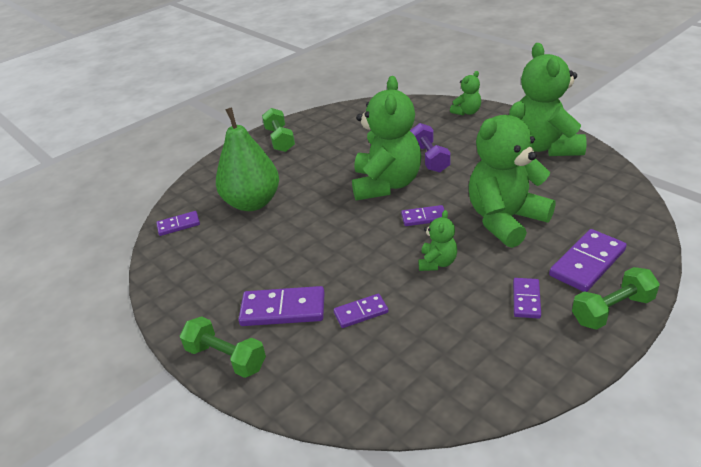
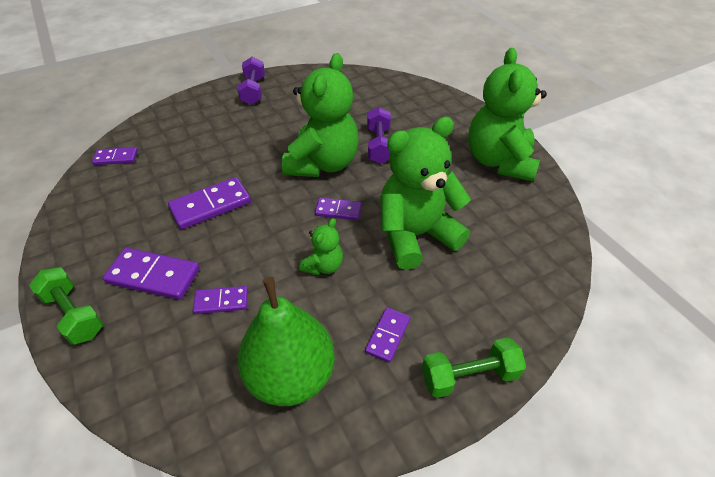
camera: 10 degrees right, 10 degrees up
(252, 203) = (192, 151): green pear -> green pear (291, 375)
(280, 140) = (253, 91): green dumbbell -> purple dumbbell
(466, 112) = (442, 103): green teddy bear -> none
(587, 263) = (472, 310): purple domino -> purple domino (210, 205)

